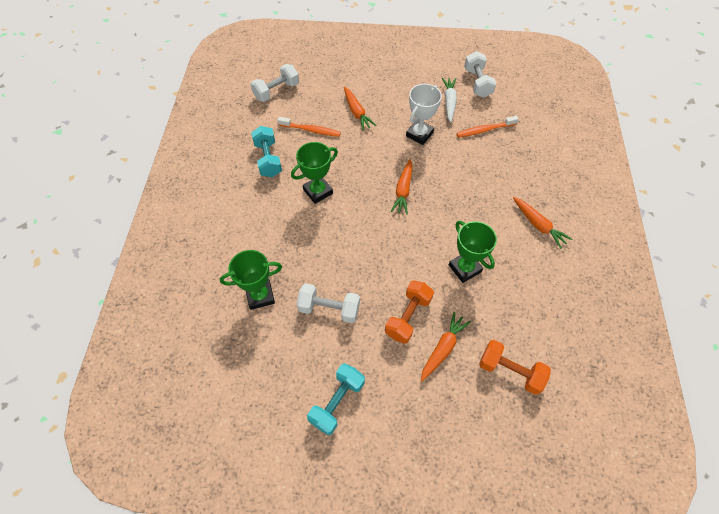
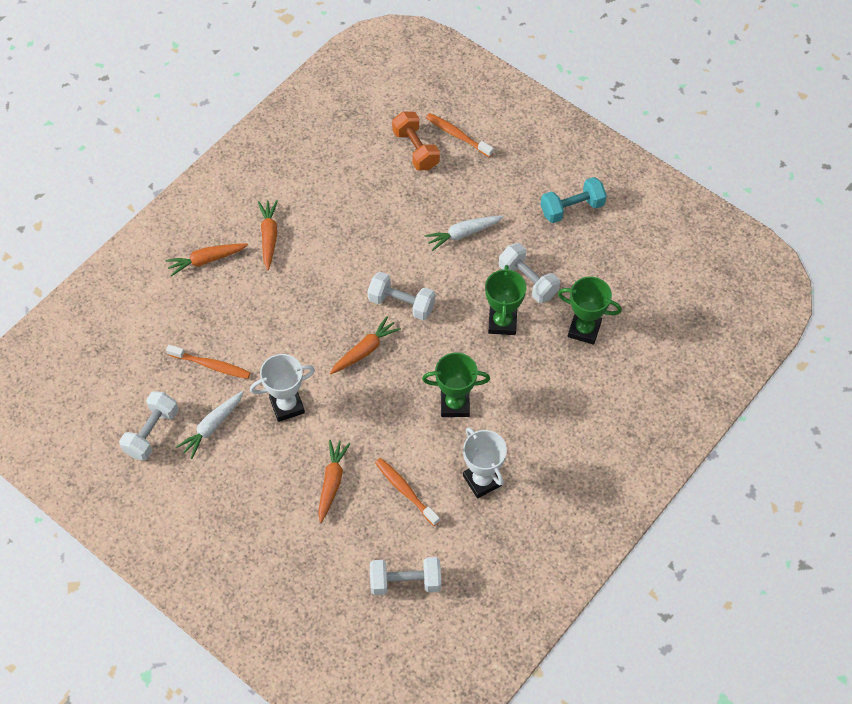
camera: 145 degrees left, 0 degrees up
(268, 159) = (482, 480): turquoise dumbbell -> white trophy
(407, 234) = (401, 304): none -> white dumbbell
(408, 317) = (463, 234): orange dumbbell -> white carrot
(443, 348) = (455, 194): orange carrot -> orange carrot (206, 260)
(464, 268) = (376, 242): green trophy -> green trophy (502, 322)
(490, 412) = (457, 135): none -> orange toothbrush

